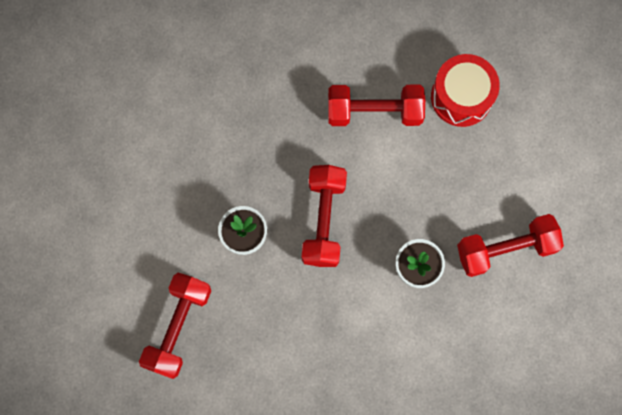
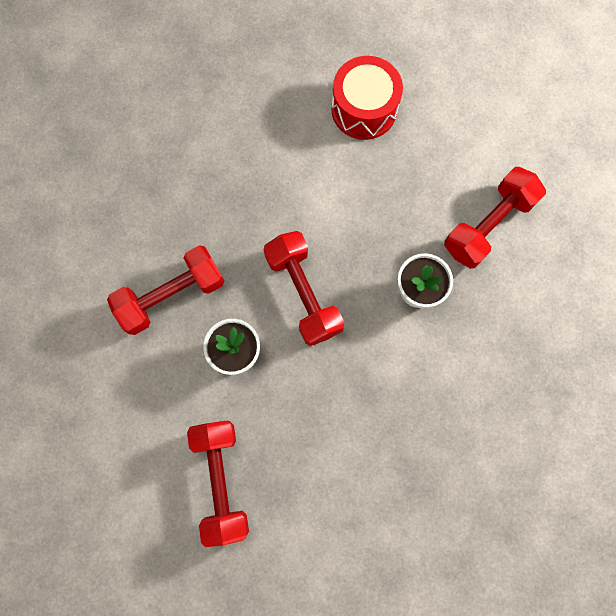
camera: 30 degrees left, 0 degrees up
(374, 111) = (291, 165): red dumbbell -> red dumbbell (171, 295)

